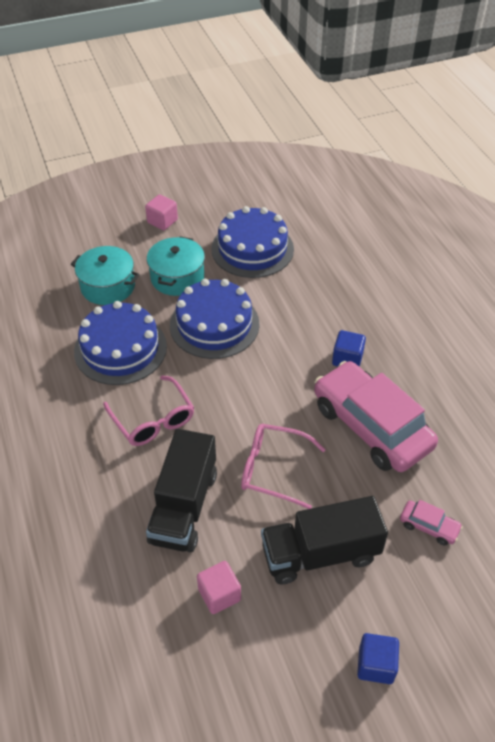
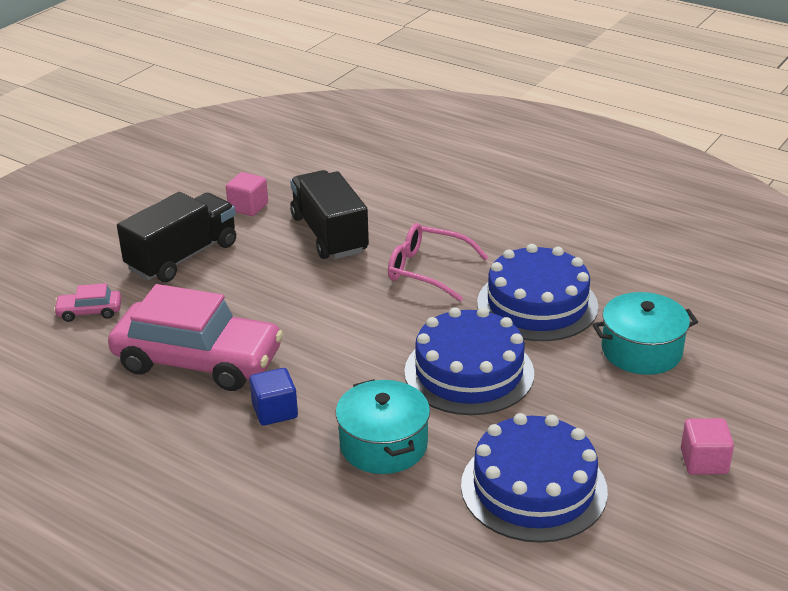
camera: 145 degrees right, 15 degrees down
(177, 277) = (579, 400): turquoise pot -> turquoise pot (383, 445)
(273, 469) = (273, 287): pink glasses -> none
(375, 665) = (95, 224): blue cube -> none

